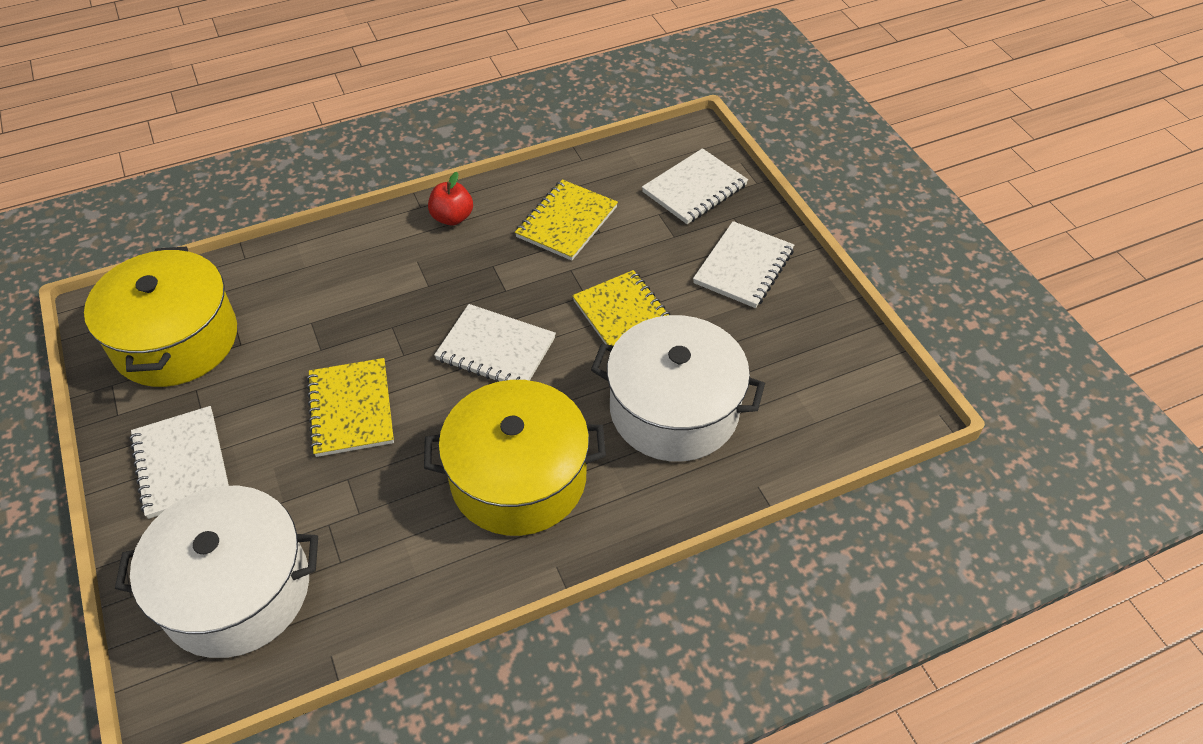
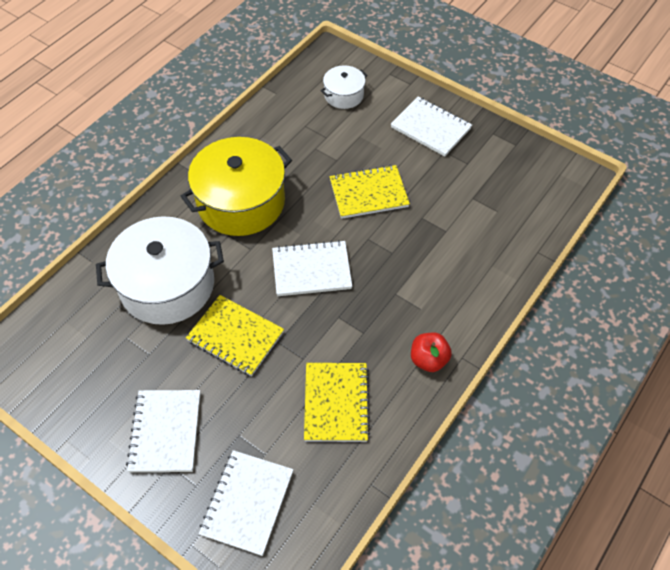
camera: 150 degrees right, 5 degrees up
(176, 340) = (513, 182): yellow pot -> none
(236, 590) = (344, 95): white pot -> white pot, size x0.50
(351, 409) = (368, 193): yellow notebook -> yellow notebook turned 60 degrees counterclockwise

